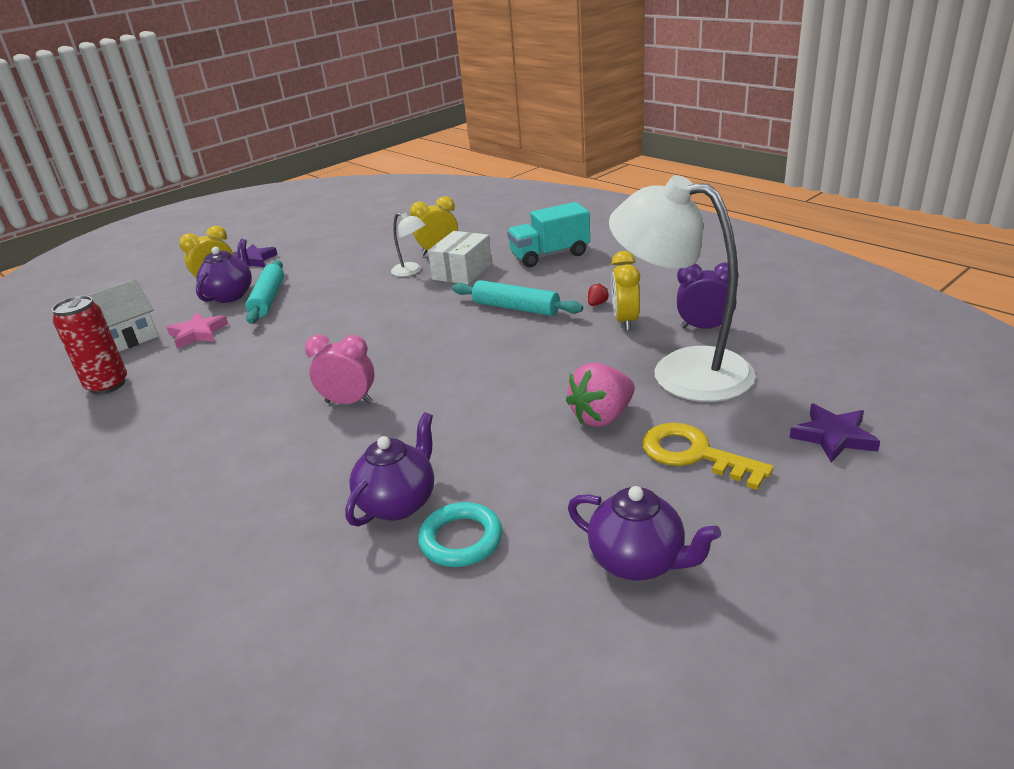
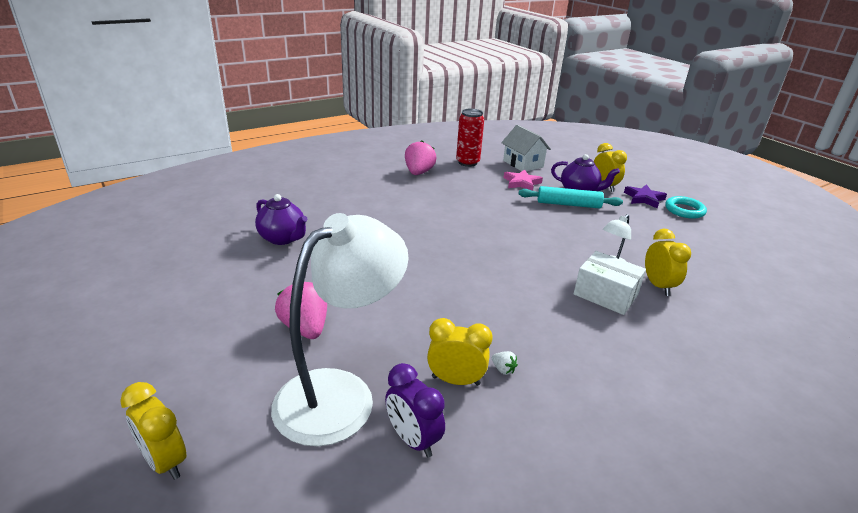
camera: 95 degrees right, 0 degrees up
(142, 424) = (418, 173): none -> pink strawberry
(349, 402) = (400, 229): pink clock -> none
(461, 539) = (234, 254): turquoise ring -> turquoise ring (684, 210)
(516, 308) = (513, 315): turquoise rolling pin -> none
(550, 255) = (642, 360): turquoise truck -> none
(597, 304) = (503, 369): red strawberry -> white strawberry
(639, 562) = (153, 309): purple teapot -> none
(694, 454) = (222, 362): yellow key -> none
(704, 328) = (413, 439): purple clock -> purple clock turned 120 degrees clockwise
(833, 436) = (165, 461): purple star -> yellow clock

